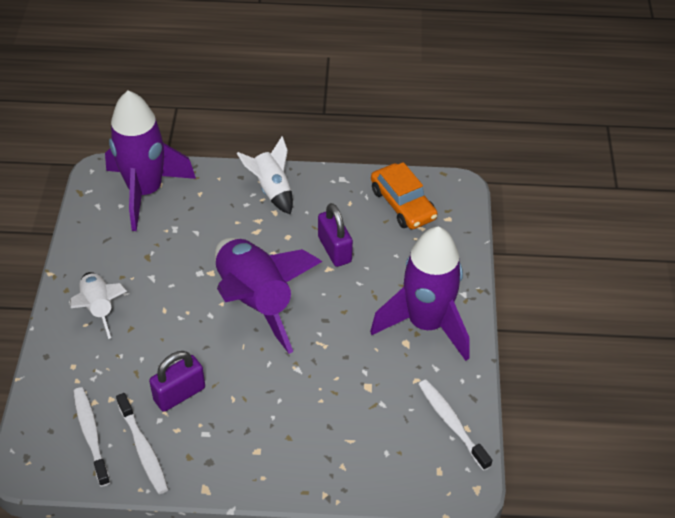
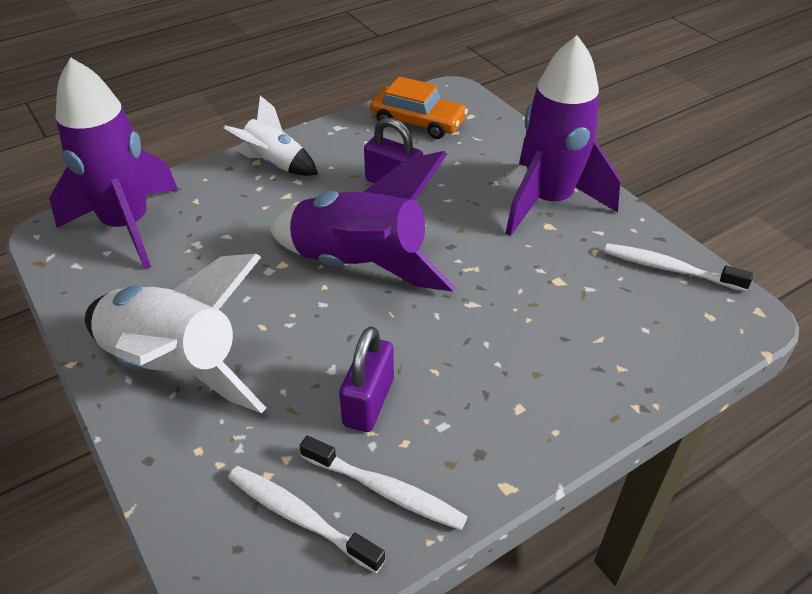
camera: 35 degrees left, 5 degrees down
(99, 308) = (175, 367): white rocket -> white rocket, size x1.82

